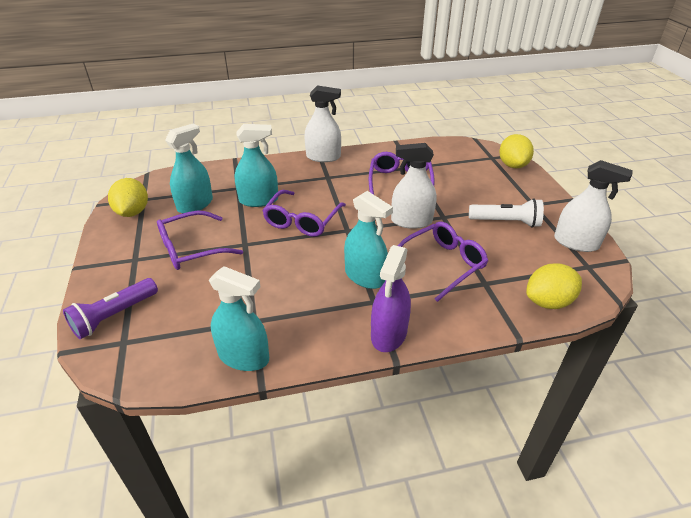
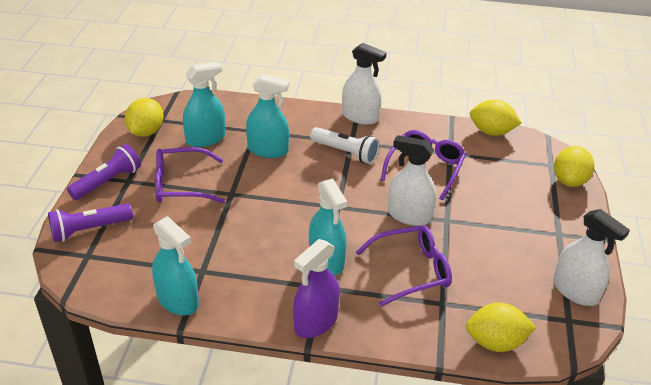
camera: 20 degrees right, 0 degrees up
(113, 265) = (107, 182): none -> purple flashlight
(302, 220) = (299, 184): purple glasses -> none
(433, 145) = (491, 132): none -> yellow lemon
(506, 222) = (512, 245): white flashlight -> white flashlight (345, 152)

